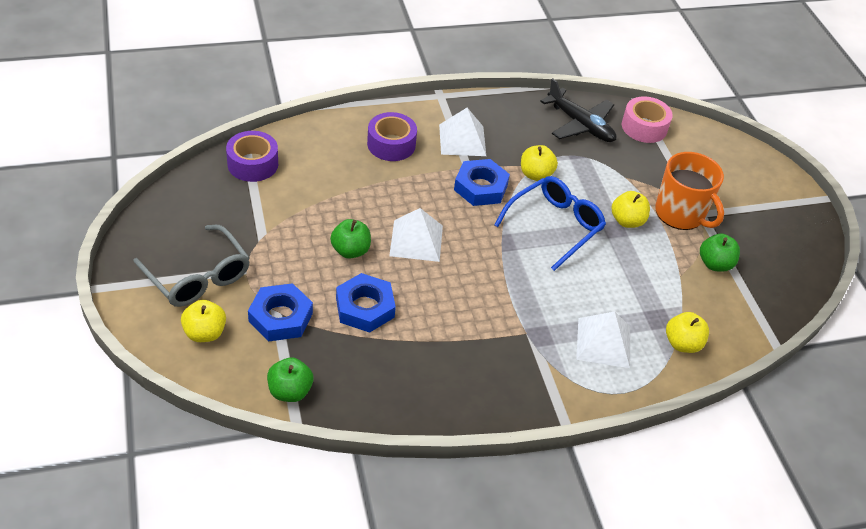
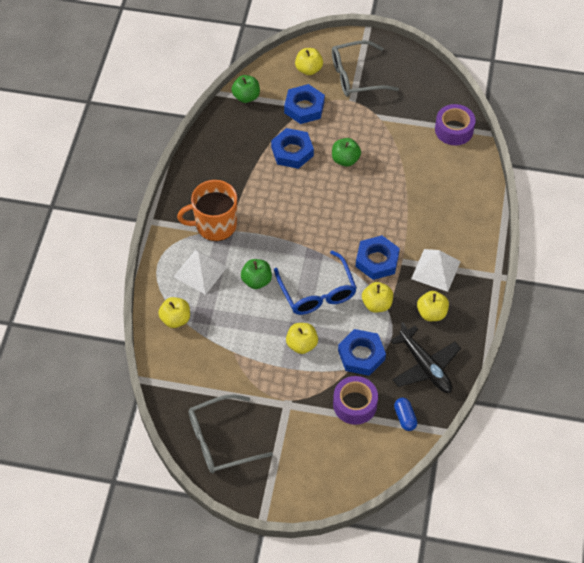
camera: 120 degrees right, 10 degrees up
(391, 144) = (446, 220): purple tape -> purple tape (355, 404)
(416, 240) = (339, 200): white pyramid -> none
(517, 132) = (431, 313): none -> yellow apple
(580, 125) = (425, 367): black plane -> black plane turned 105 degrees counterclockwise
(603, 172) = (361, 355): none -> blue nut
(644, 127) = (405, 417): pink tape -> blue capsule
(680, 214) = (293, 388): orange mug -> orange mug (215, 225)
(715, 264) = (233, 383): green apple -> green apple (256, 281)
(782, 253) = (221, 440): none -> grey glasses

